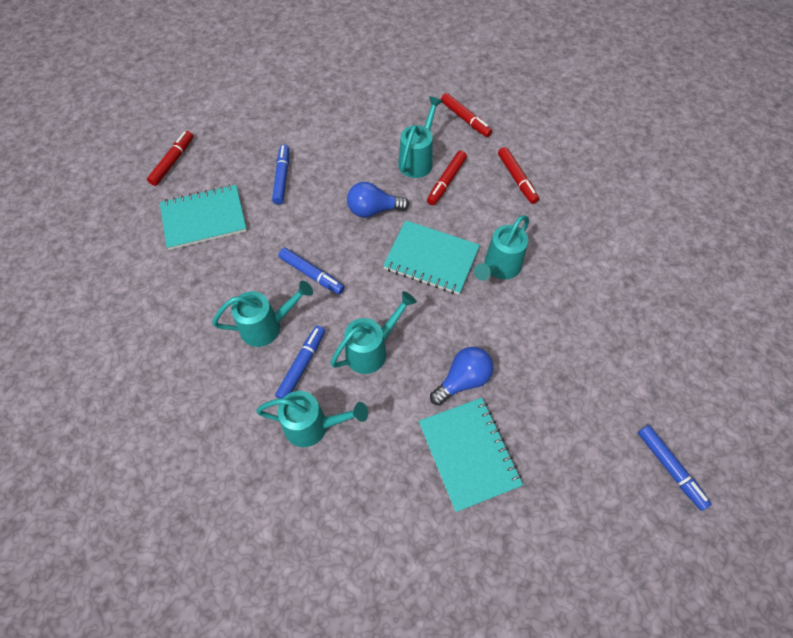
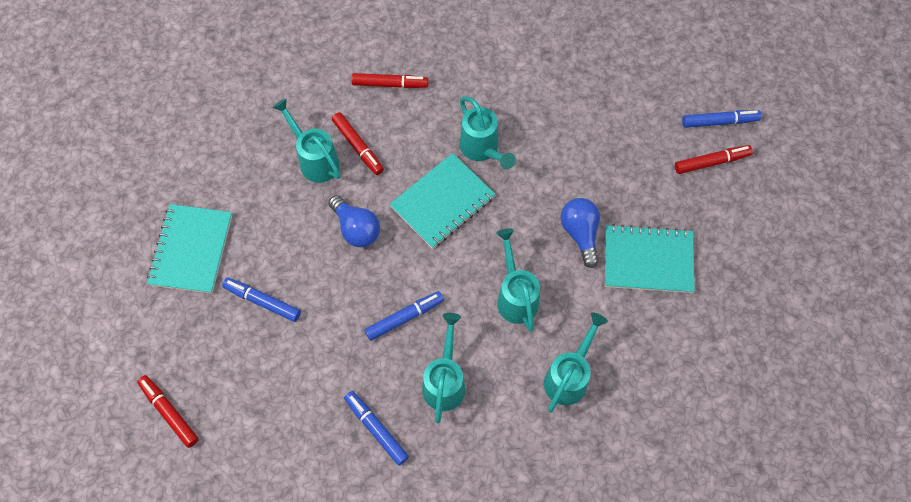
camera: 65 degrees left, 5 degrees up
(204, 218) = (274, 402): turquoise notebook -> turquoise notebook (191, 250)
(302, 365) = (502, 364): blue marker -> blue marker (376, 429)
(373, 210) = (356, 228): blue light bulb -> blue light bulb turned 60 degrees counterclockwise
(465, 119) = (287, 91): red marker -> red marker (711, 162)

